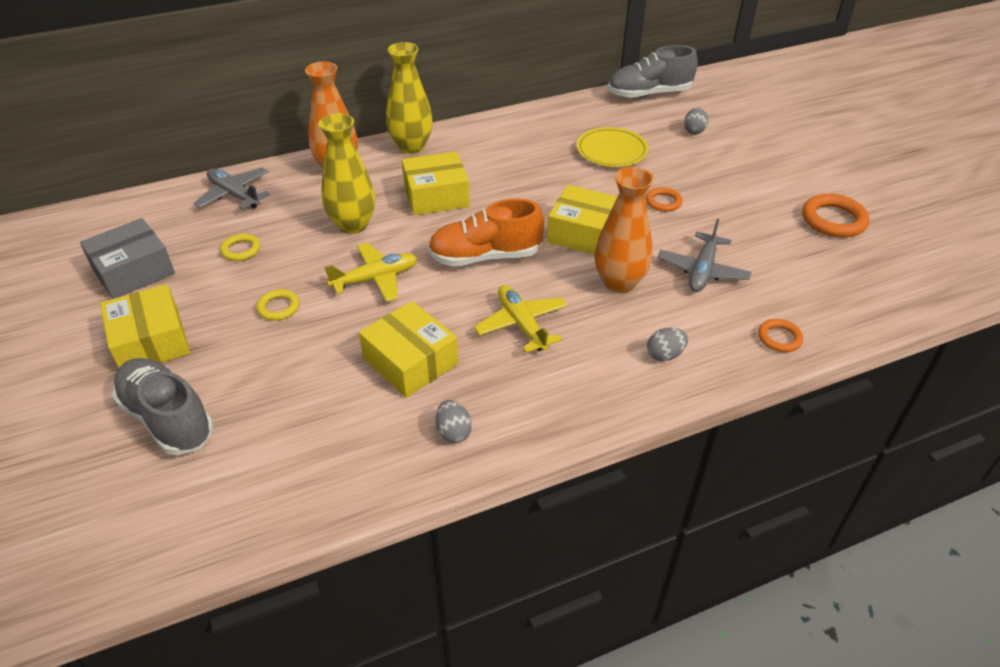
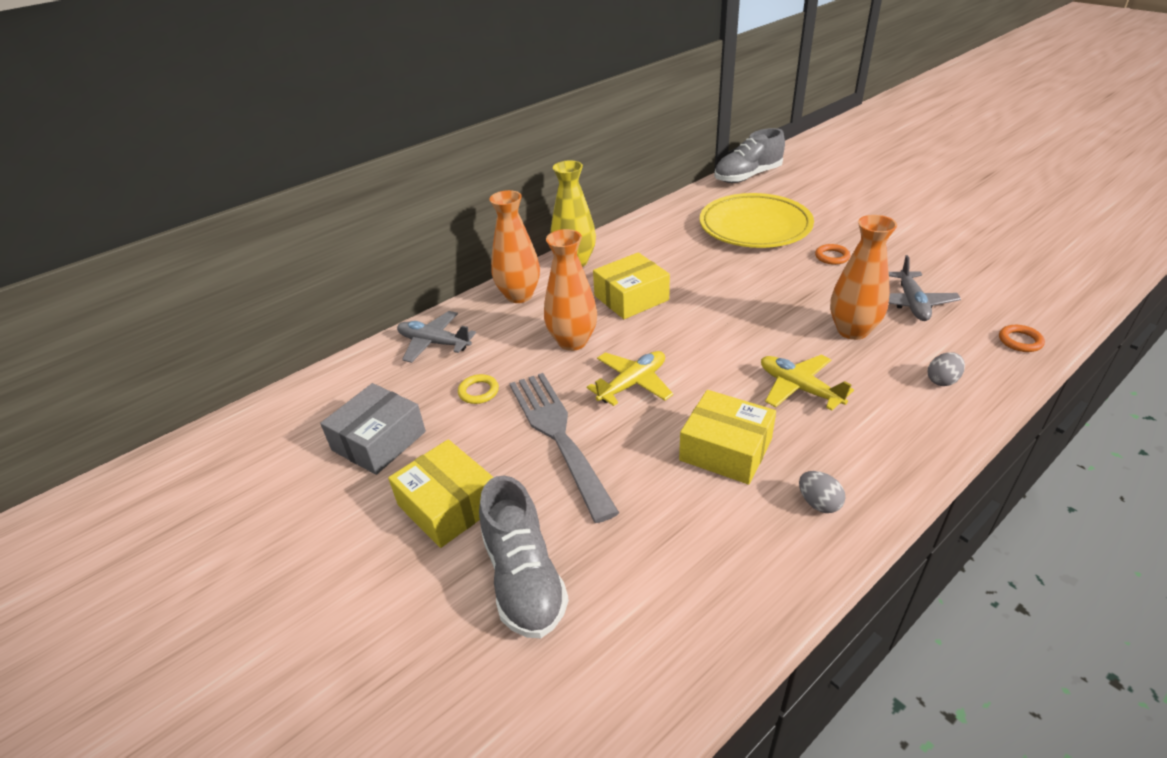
camera: 15 degrees left, 5 degrees down
(168, 418) = (524, 578): grey shoe -> grey shoe turned 135 degrees counterclockwise
(278, 307) = (558, 435): yellow ring -> grey fork
(353, 225) = (572, 341): yellow vase -> orange vase
(485, 256) = (718, 338): orange shoe -> none
(584, 233) = (788, 298): yellow box -> none
(611, 151) = (755, 227): yellow plate -> yellow plate, size x1.68
(694, 131) = (808, 196): grey egg -> none
(833, 220) = (977, 239): orange ring -> none

